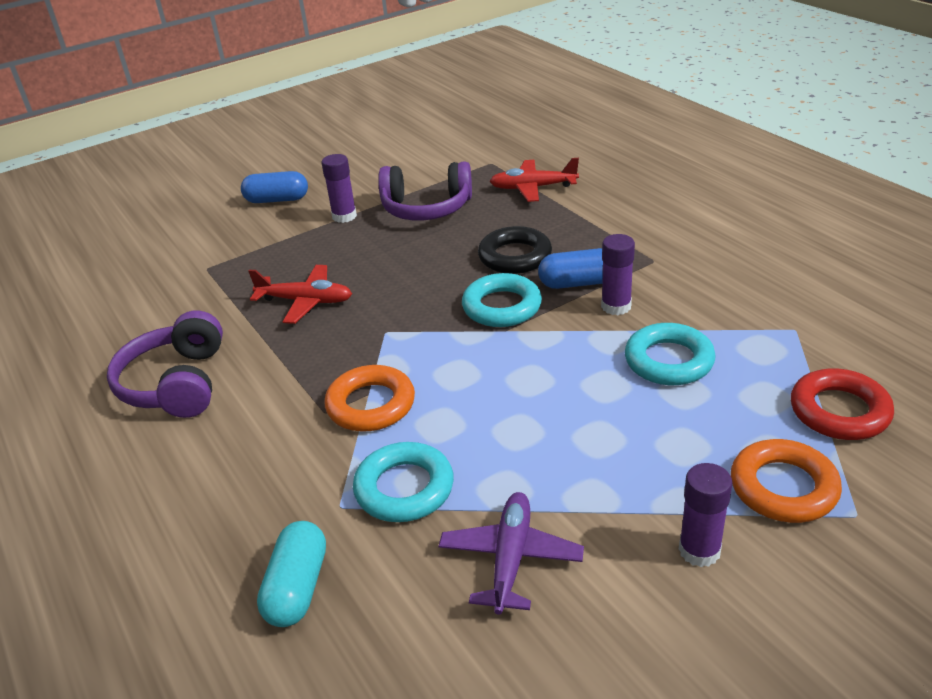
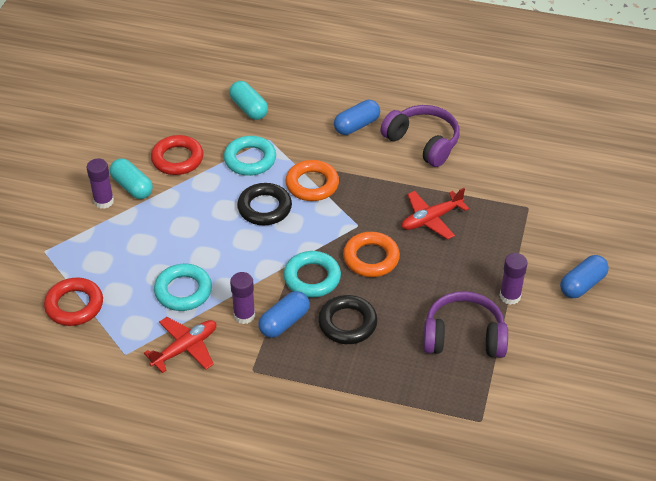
camera: 135 degrees right, 10 degrees up
(205, 454) = (356, 125): none -> blue capsule
(426, 208) = (463, 337): purple headphones -> purple headphones turned 45 degrees clockwise
(465, 407) = (264, 208): none -> black ring
(511, 558) = (177, 159): purple plane -> red ring
(533, 188) = (412, 405): red plane -> red plane (185, 348)
(630, 549) = (132, 187): none -> turquoise capsule
(783, 487) = (82, 247): orange ring -> orange ring (371, 258)

